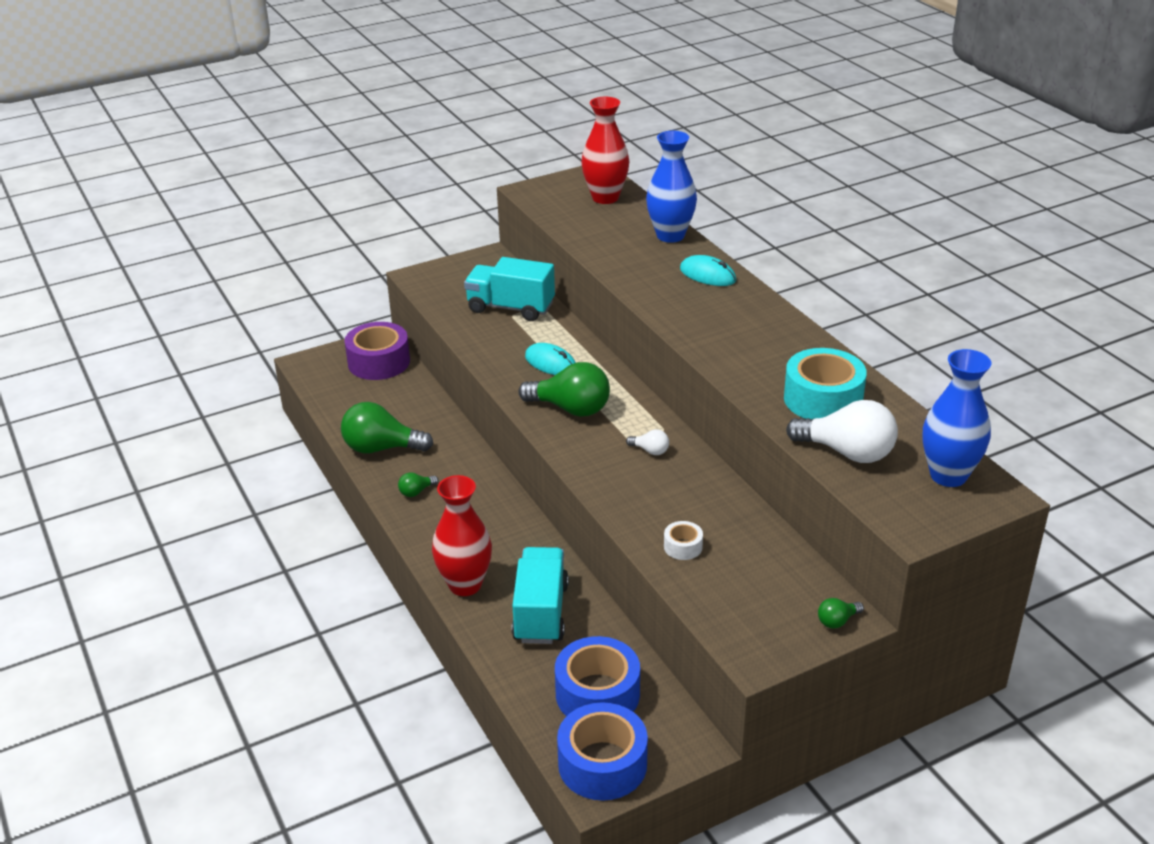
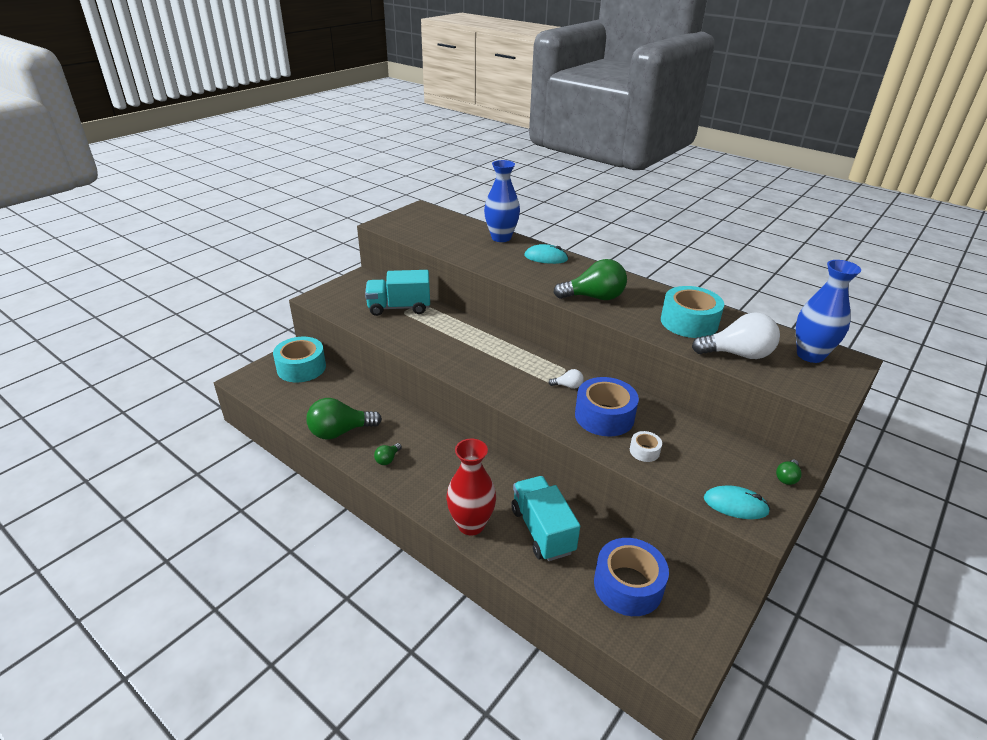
camera: 25 degrees left, 0 degrees up
(379, 362) = (301, 368): purple tape -> turquoise tape
(551, 363) = (454, 340): turquoise mouse -> turquoise mouse (735, 505)
(571, 409) = (491, 369): green light bulb -> green light bulb (594, 297)
(602, 764) = (673, 646): blue tape -> blue tape (604, 416)
(605, 198) = (439, 221): red vase -> none

